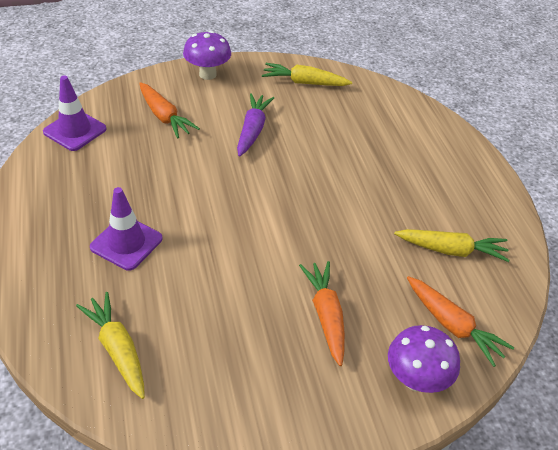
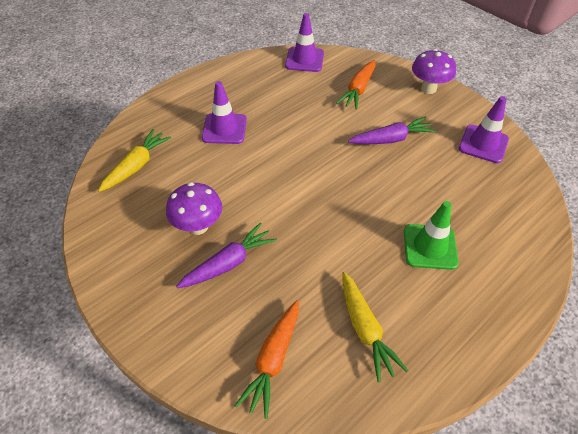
camera: 65 degrees right, 5 degrees up
(304, 82) = (483, 144): yellow carrot -> purple traffic cone
(326, 315) = (229, 263): orange carrot -> purple carrot
(392, 171) = (430, 247): none -> green traffic cone
(416, 380) = (198, 350): purple mushroom -> purple mushroom (198, 226)

